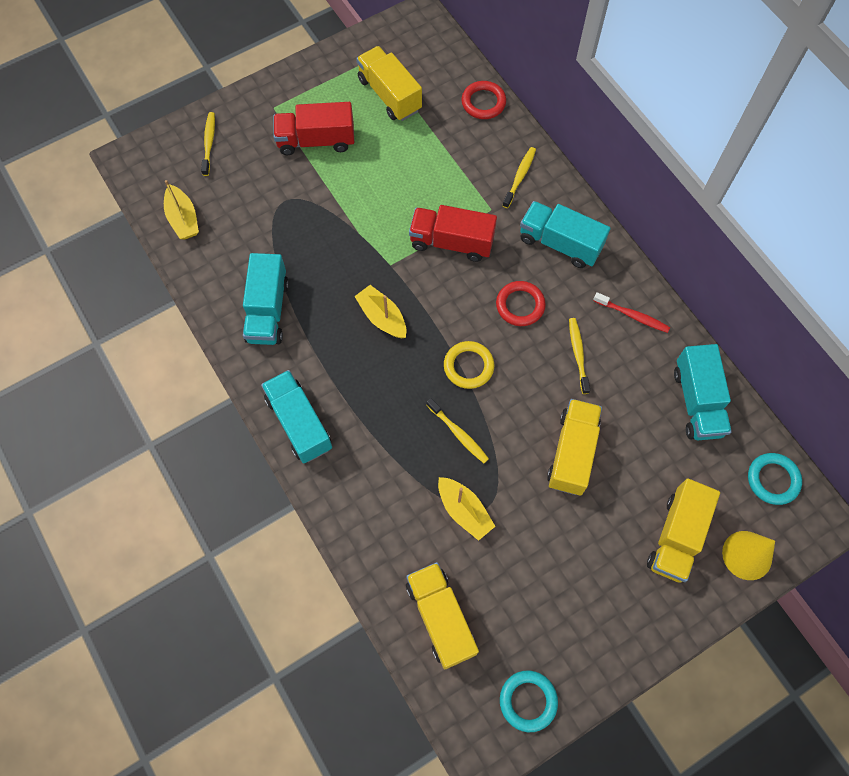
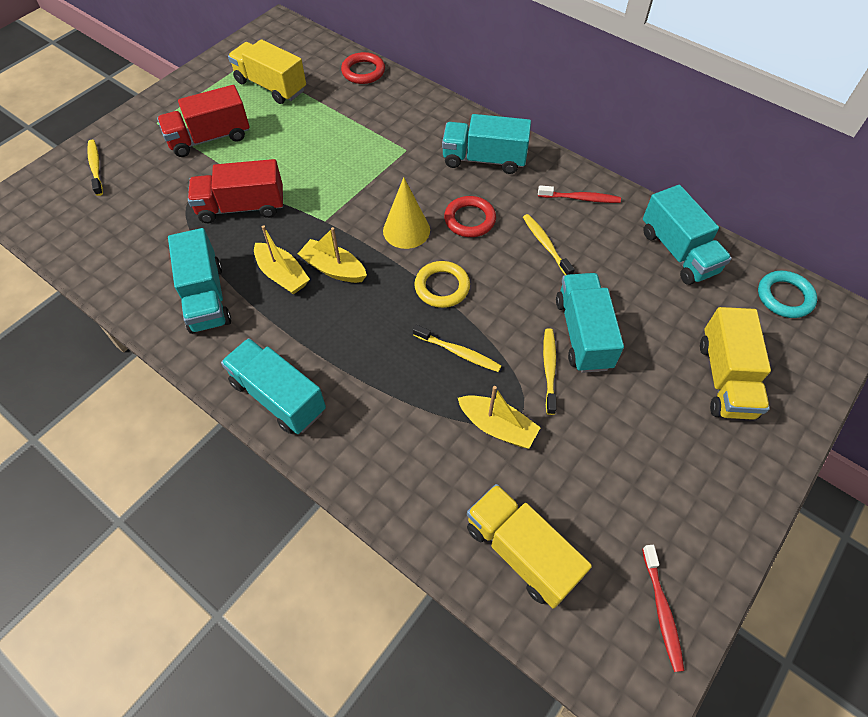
camera: 20 degrees left, 10 degrees down
(183, 219) = (84, 239): yellow boat -> yellow boat (282, 275)
(451, 242) = (379, 185): red truck -> red truck (242, 207)
(519, 177) = (422, 118): yellow toothbrush -> yellow toothbrush (549, 369)
(528, 701) = (662, 610): turquoise ring -> red toothbrush
(572, 453) = (583, 334): yellow truck -> turquoise truck
(747, 555) = (801, 372): yellow cone -> yellow cone (406, 230)

